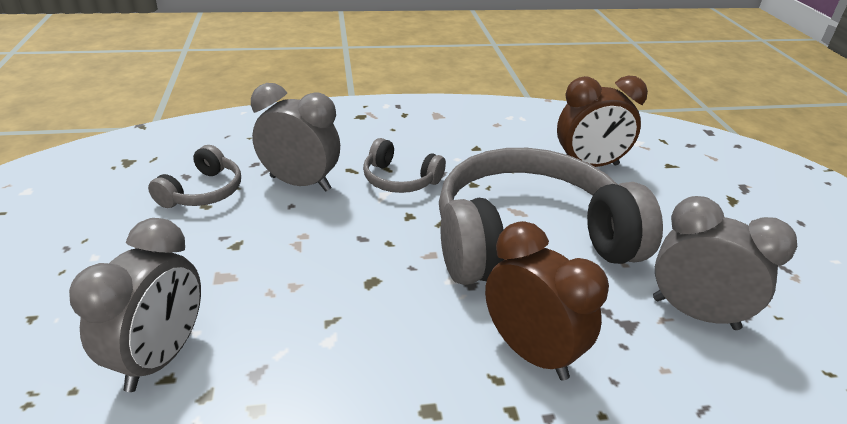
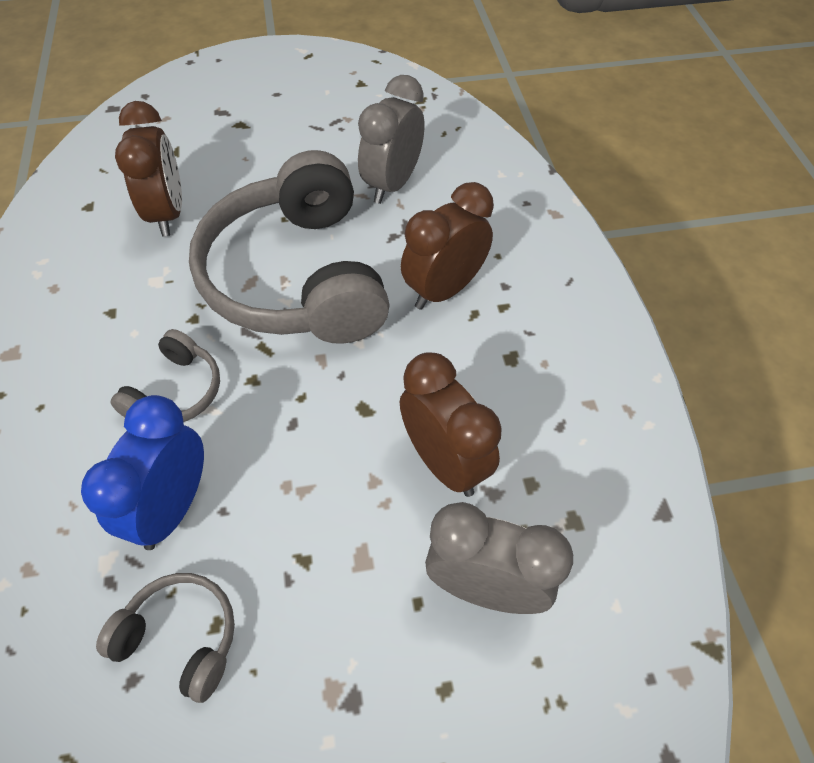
camera: 90 degrees left, 20 degrees up
(300, 183) = (172, 508): grey clock -> blue clock
(300, 336) = (444, 462): none -> brown clock

